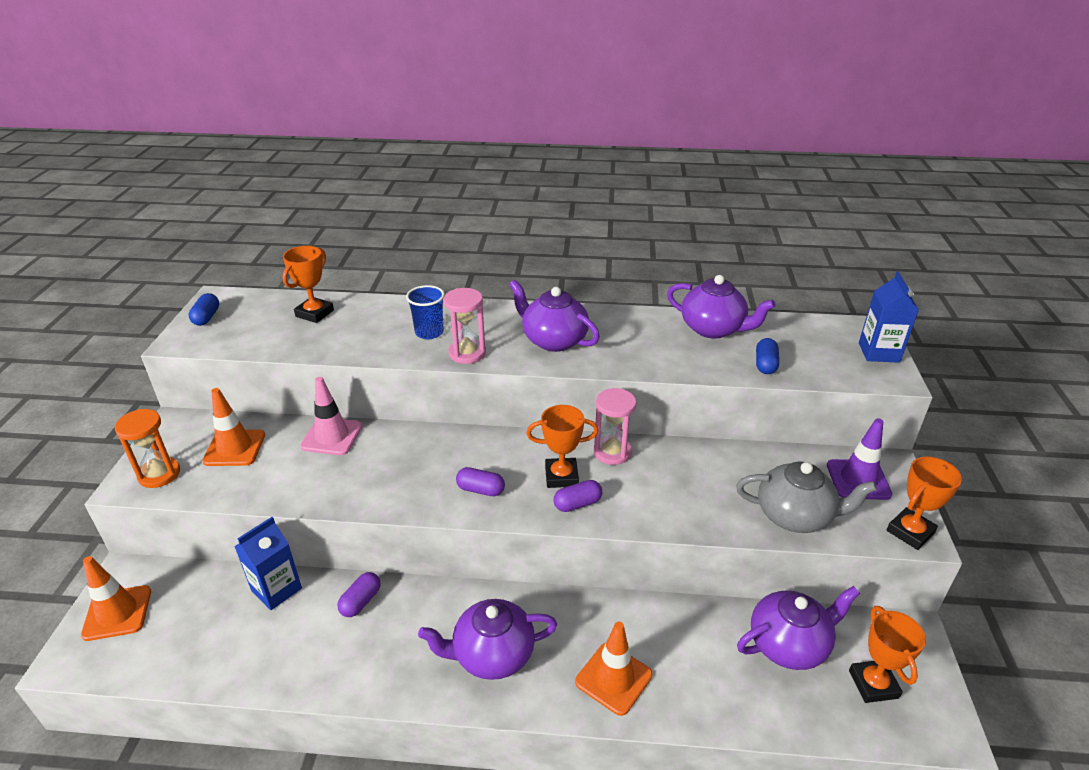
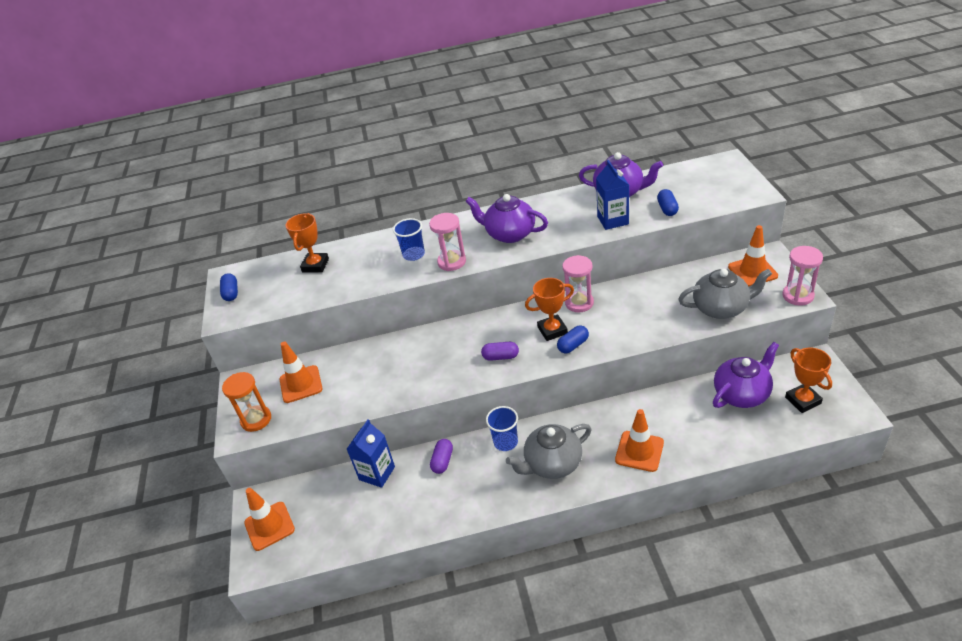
camera: 10 degrees left, 5 degrees up
(332, 436) = (369, 354): pink traffic cone -> none
(449, 603) = (505, 442): none -> blue cup
(492, 655) = (552, 464): purple teapot -> grey teapot
(577, 504) = (573, 345): purple capsule -> blue capsule
(858, 480) = (752, 271): purple traffic cone -> orange traffic cone
(878, 352) = (740, 178): blue carton -> blue carton (613, 220)
(910, 532) = (798, 296): orange trophy -> pink hourglass

